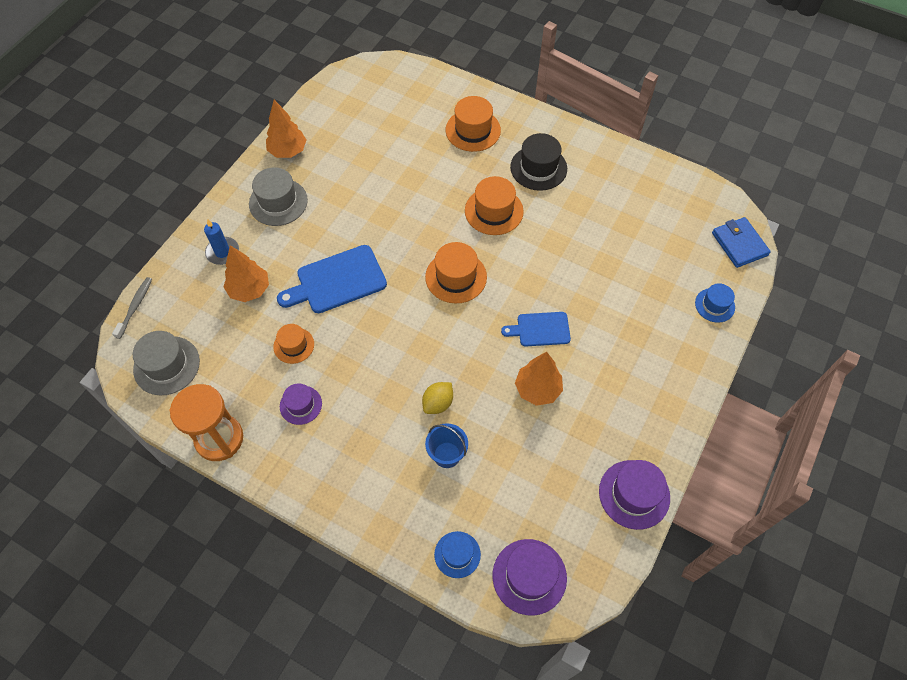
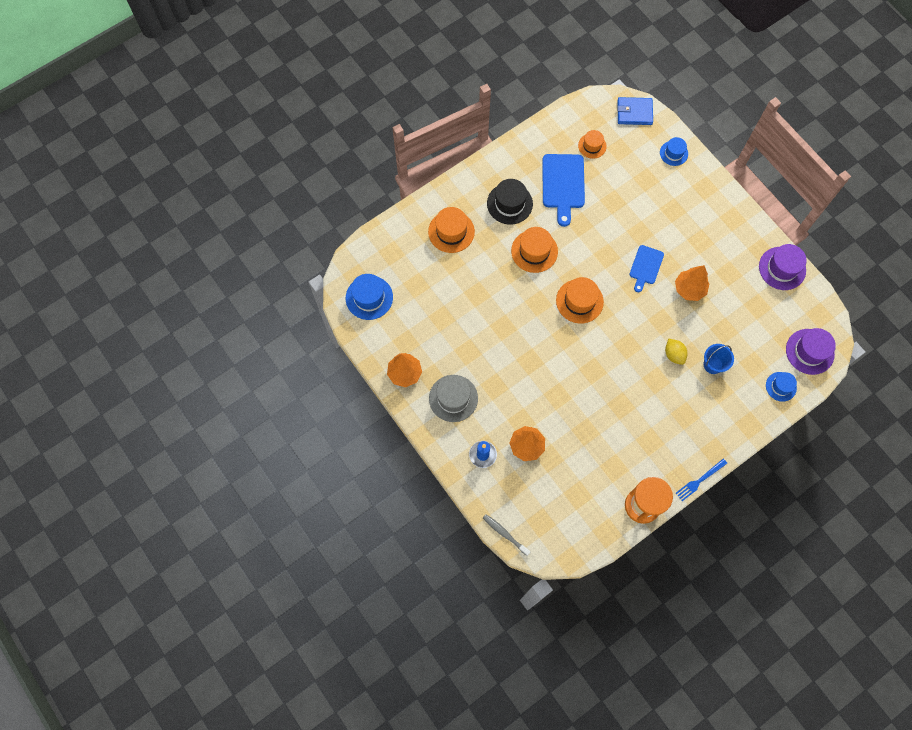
camera: 65 degrees left, 10 degrees up
(166, 365) = (567, 525): grey hat -> none
(278, 495) = (699, 480): none -> blue fork
(294, 345) = (588, 431): orange hat -> orange hat (592, 146)
(301, 405) = (638, 443): purple hat -> none
(337, 281) = (546, 382): blue cutting board -> blue cutting board (563, 184)
(359, 92) = (369, 297): none -> blue hat

